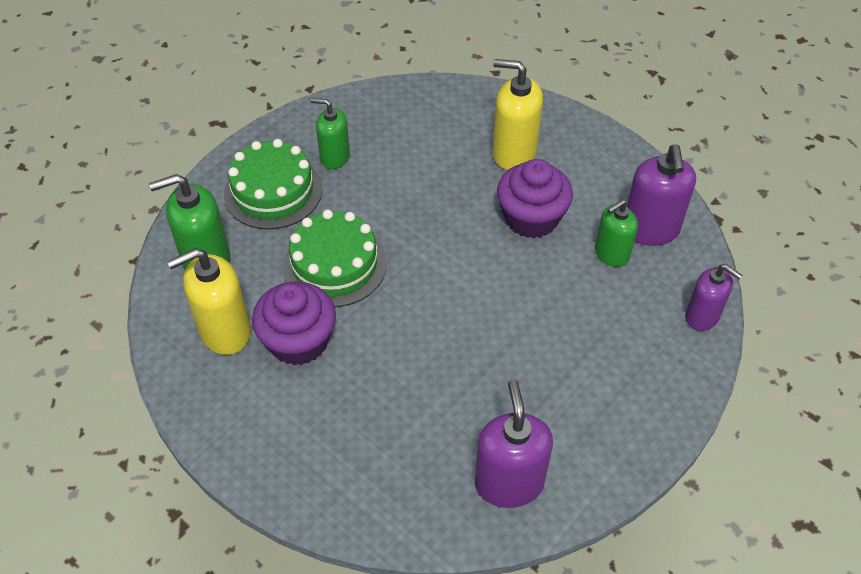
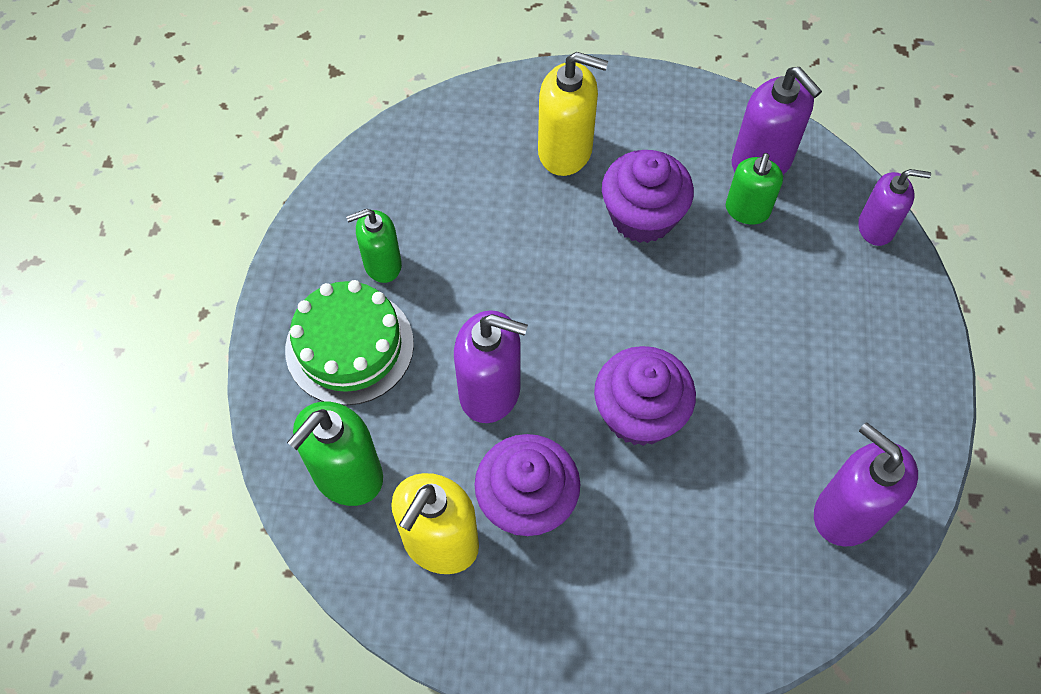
camera: 35 degrees left, 10 degrees up
(334, 265) = (490, 391): green cake -> purple soap dispenser
(419, 334) = (639, 414): none -> purple cupcake
(513, 153) = (565, 151): yellow soap dispenser -> yellow soap dispenser turned 150 degrees counterclockwise

